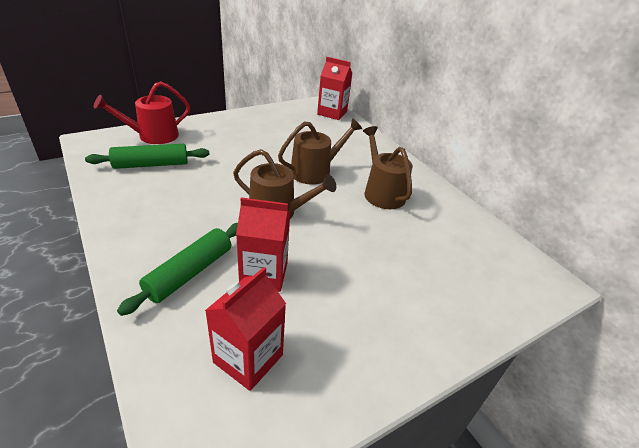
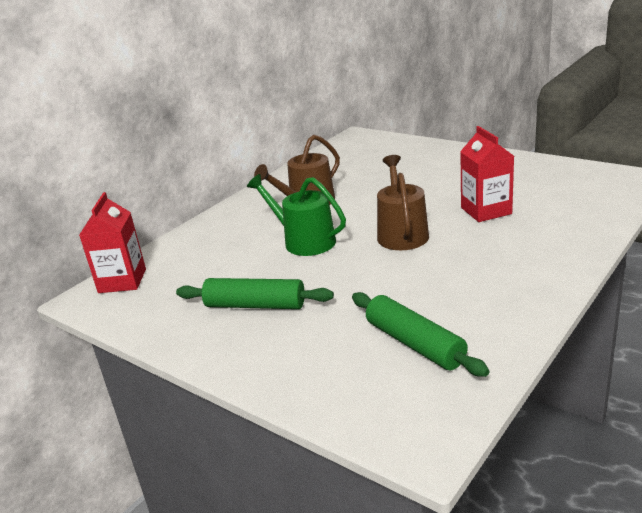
camera: 105 degrees left, 10 degrees down
(153, 136) = (340, 390): red watering can -> none
(190, 273) = (531, 236): green rolling pin -> green rolling pin (255, 305)
(248, 358) = (559, 190): red carton -> none
(315, 171) = (304, 241): brown watering can -> green watering can

